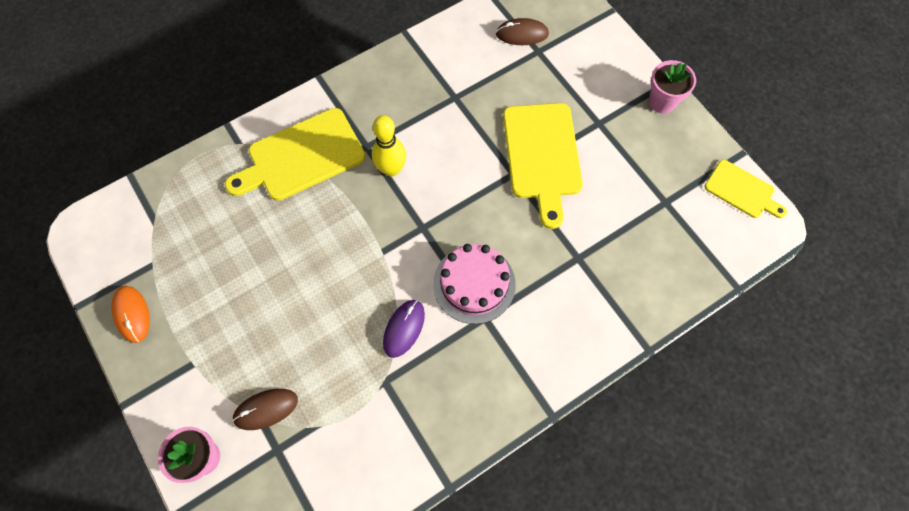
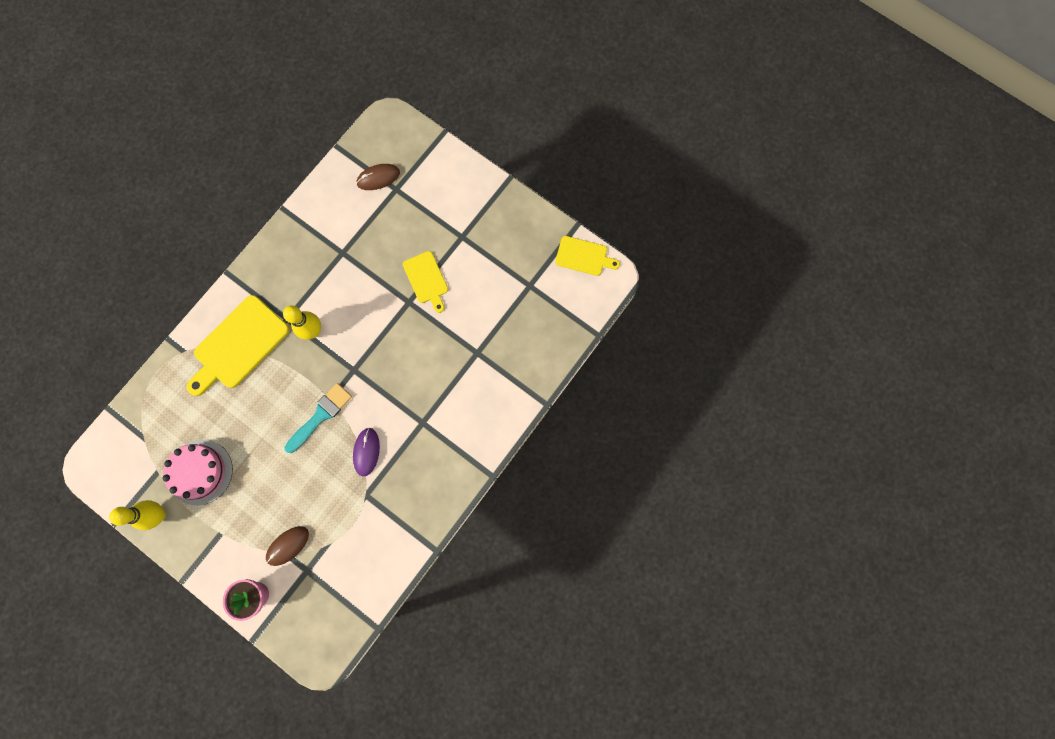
camera: 20 degrees left, 10 degrees up
(132, 314) = (159, 514): orange mouse -> yellow bowling pin
(365, 266) = (321, 415): none -> turquoise brush
(474, 284) = (407, 400): pink cake -> pink cake (200, 472)
(542, 156) = (426, 279): yellow cutting board -> yellow cutting board, size x0.58
(662, 101) = (505, 201): pink flower pot -> none

